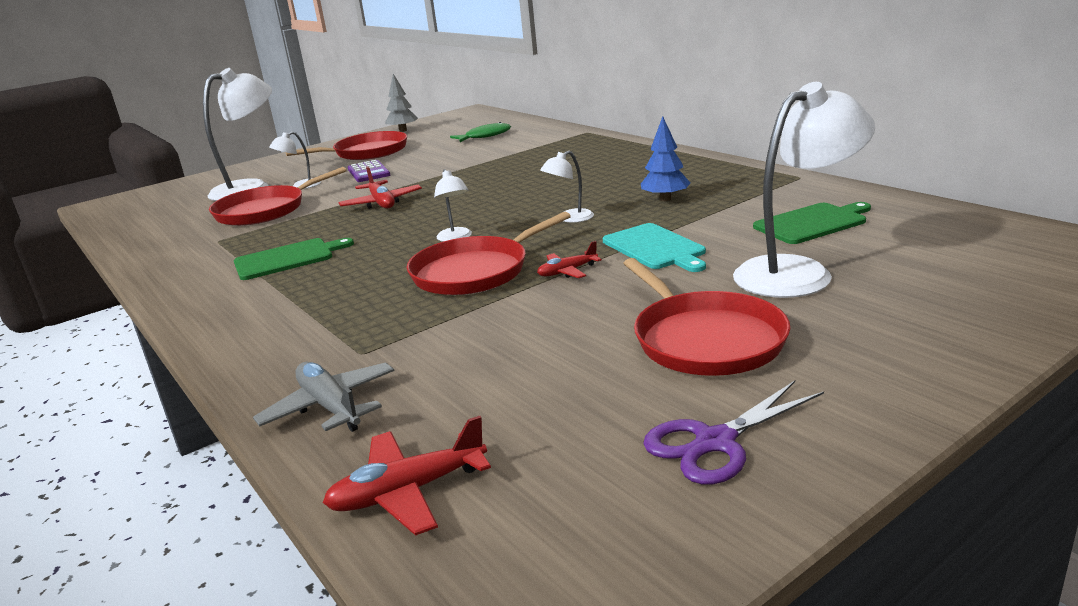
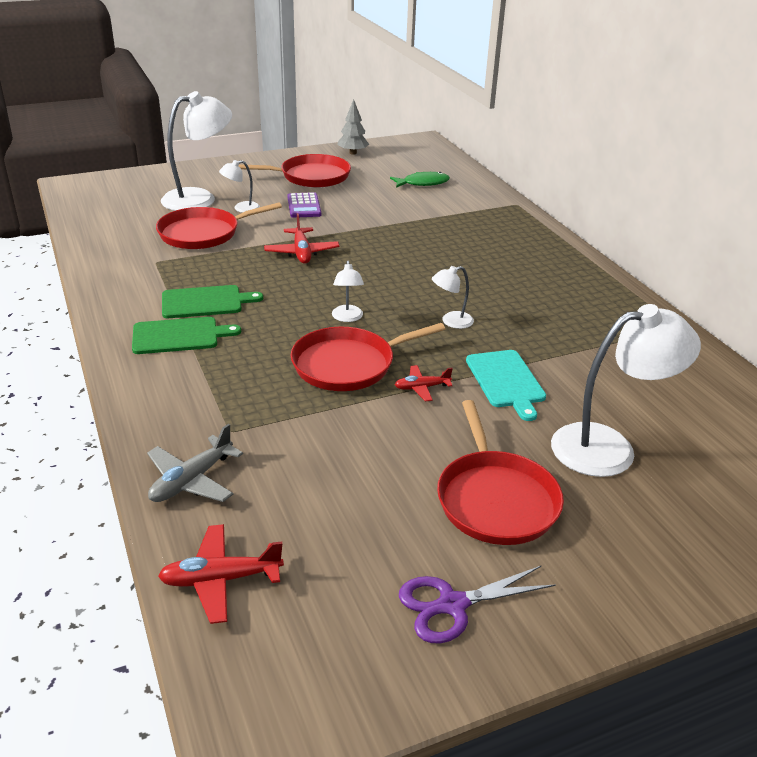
camera: 10 degrees right, 10 degrees up
(330, 407) = (192, 480): grey plane -> grey plane turned 120 degrees counterclockwise
(665, 199) = (543, 320): blue tree -> none
(812, 223) = (654, 391): green cutting board -> green cutting board (179, 336)

